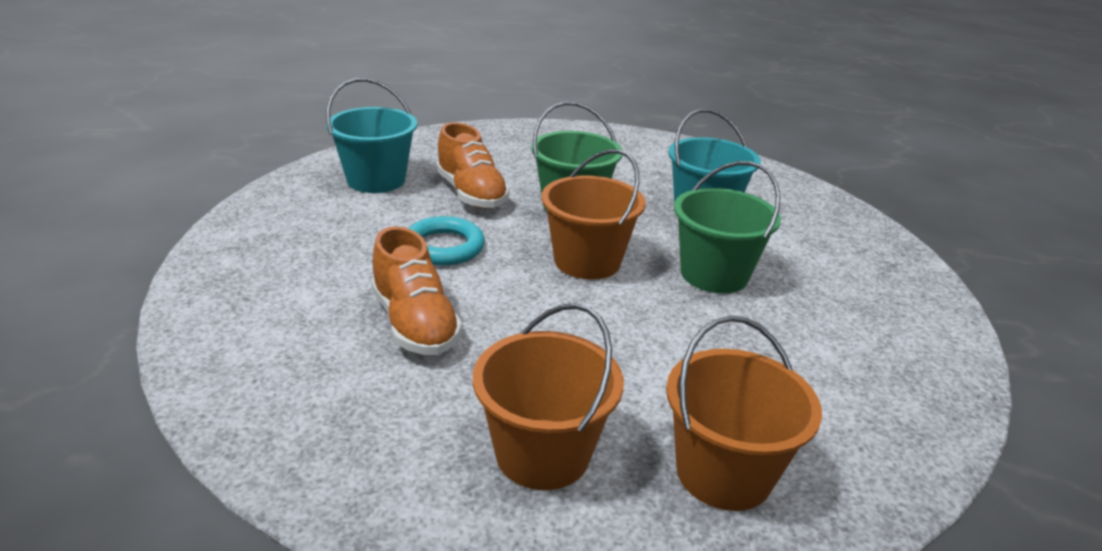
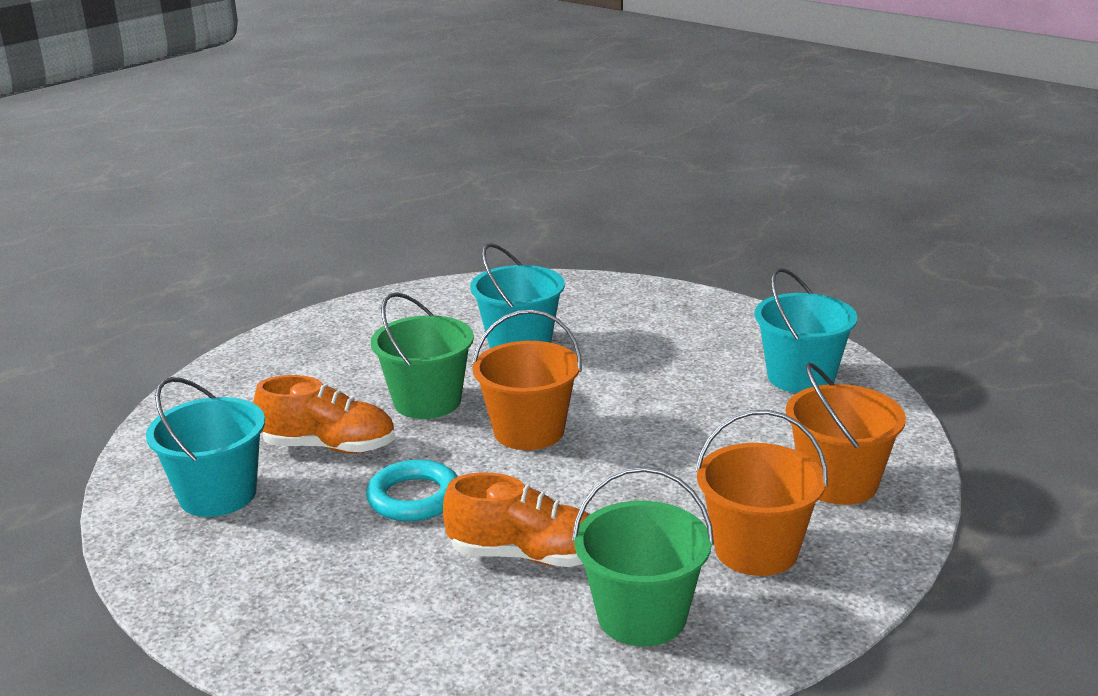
camera: 50 degrees left, 5 degrees down
(714, 274) = (615, 382): green bucket -> green bucket (642, 616)
(881, 376) = (801, 377): none -> turquoise bucket

